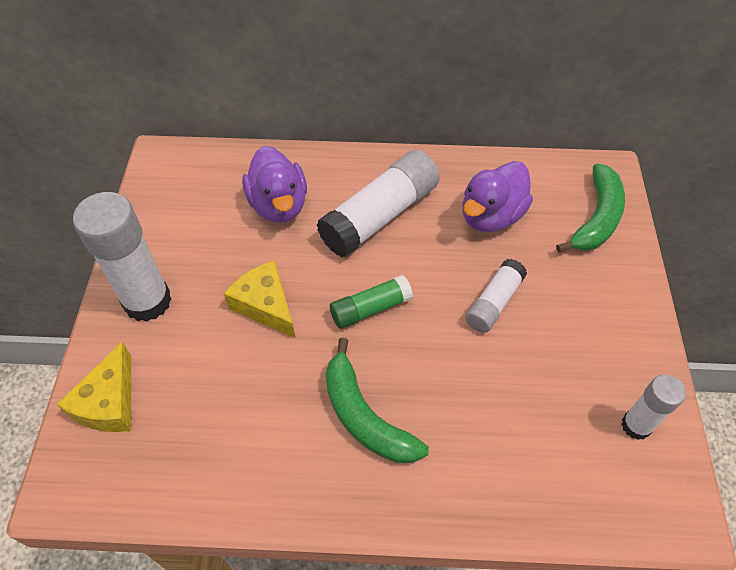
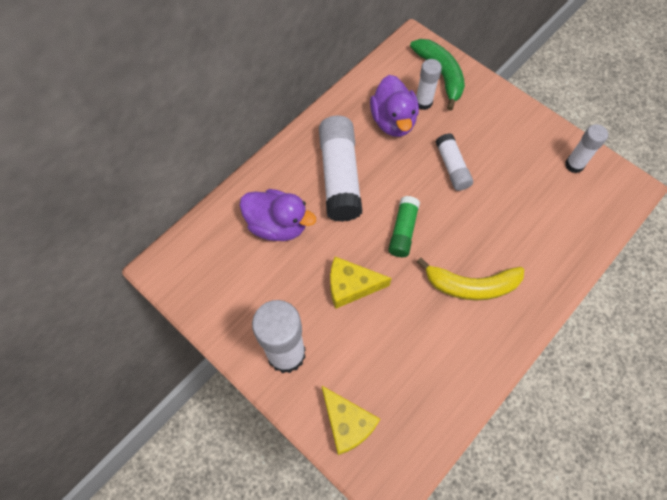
camera: 50 degrees left, 10 degrees up
(364, 416) = (471, 285): green banana -> yellow banana
(544, 226) = (423, 102): none -> white glue stick

